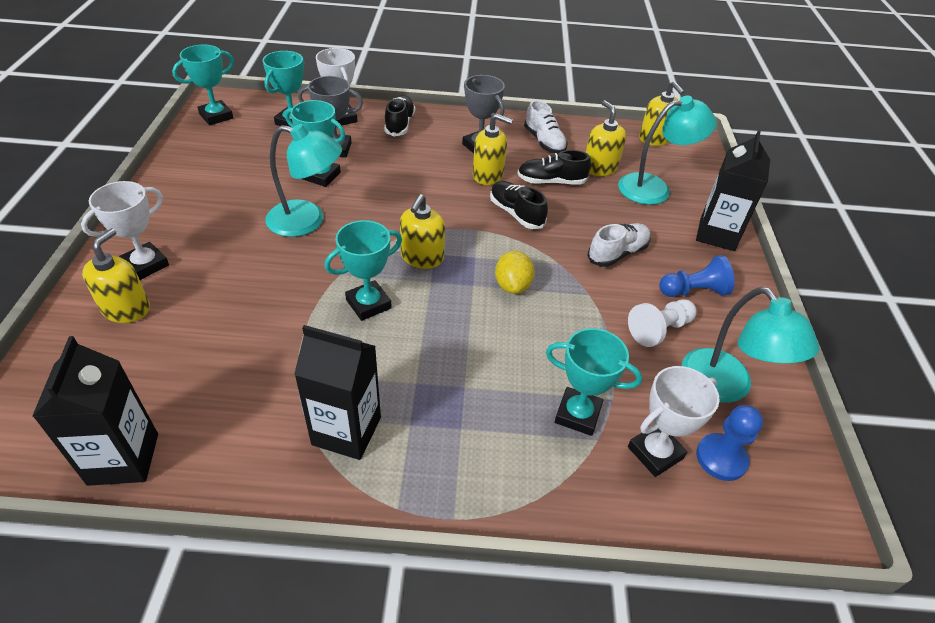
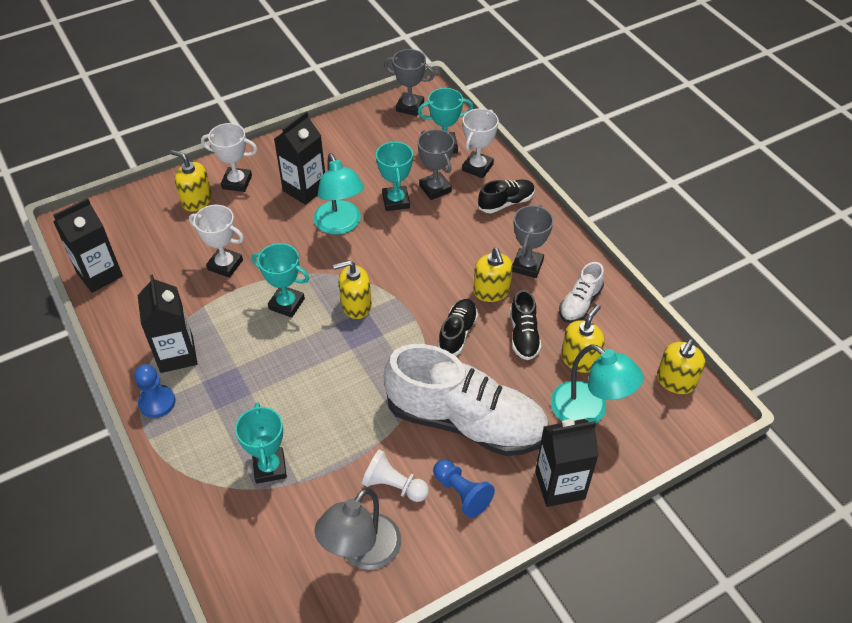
camera: 60 degrees right, 5 degrees up
(126, 309) = (197, 200): yellow soap dispenser -> yellow soap dispenser turned 135 degrees counterclockwise
(216, 116) = (410, 107): turquoise trophy -> grey trophy
(227, 222) = (304, 189): none -> black carton
(512, 286) = (369, 372): yellow lemon -> none
(551, 182) = (523, 335): black shoe -> black shoe turned 150 degrees counterclockwise
(617, 253) = (466, 421): white shoe -> white shoe, size x2.22
(655, 453) = (266, 527): white trophy -> white trophy (225, 265)
(721, 458) = (287, 571): blue pawn -> blue pawn (157, 402)
(725, 387) = (362, 552): turquoise lamp -> grey lamp

